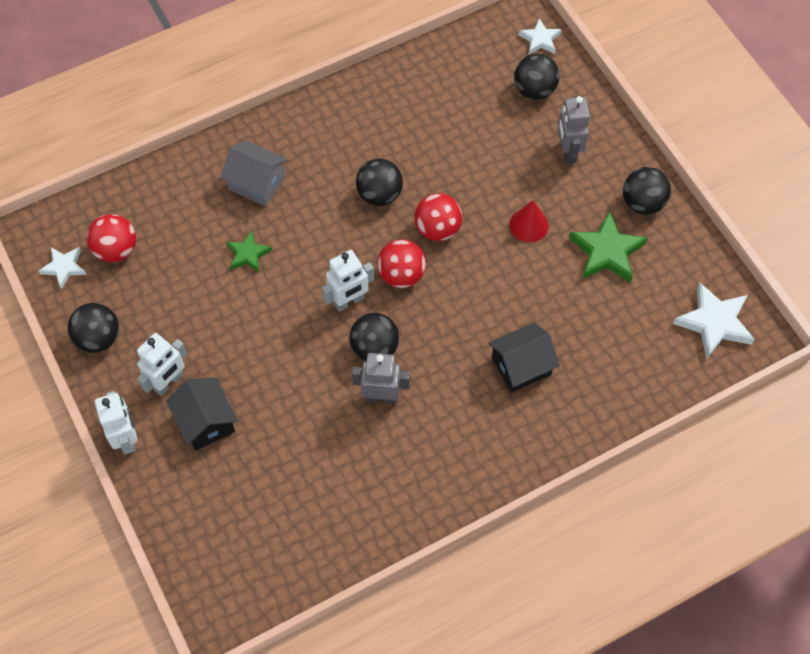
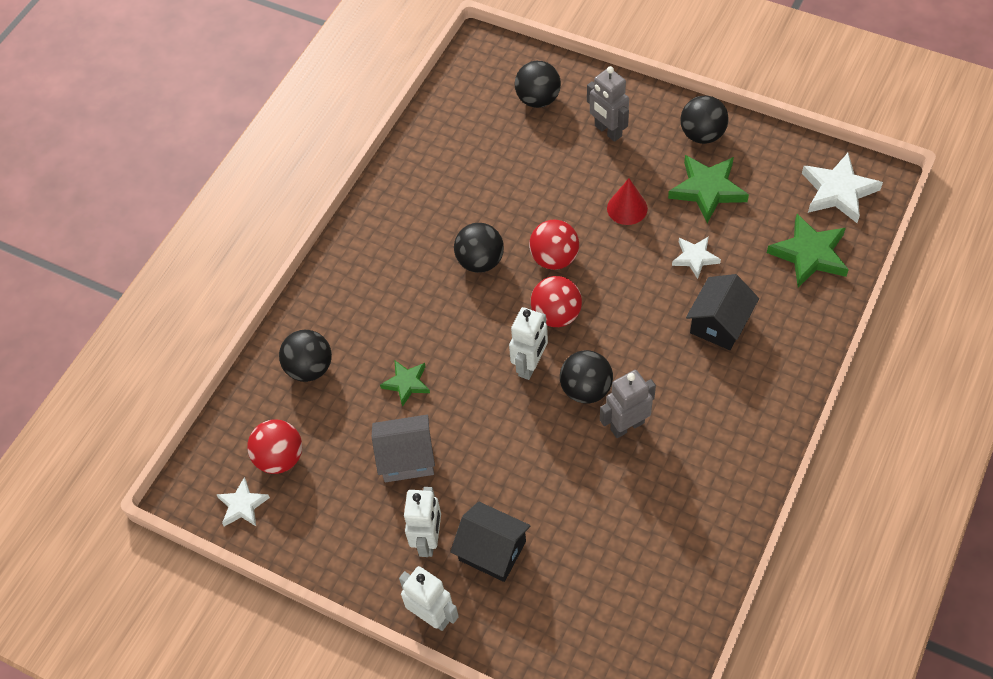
camera: 30 degrees left, 5 degrees down
(98, 338) = (329, 545): black ball -> black ball (309, 368)
(257, 183) = (363, 319): grey house -> grey house (407, 458)
(540, 39) = (508, 57): white star -> white star (695, 258)
(643, 359) = (809, 254): none -> green star

